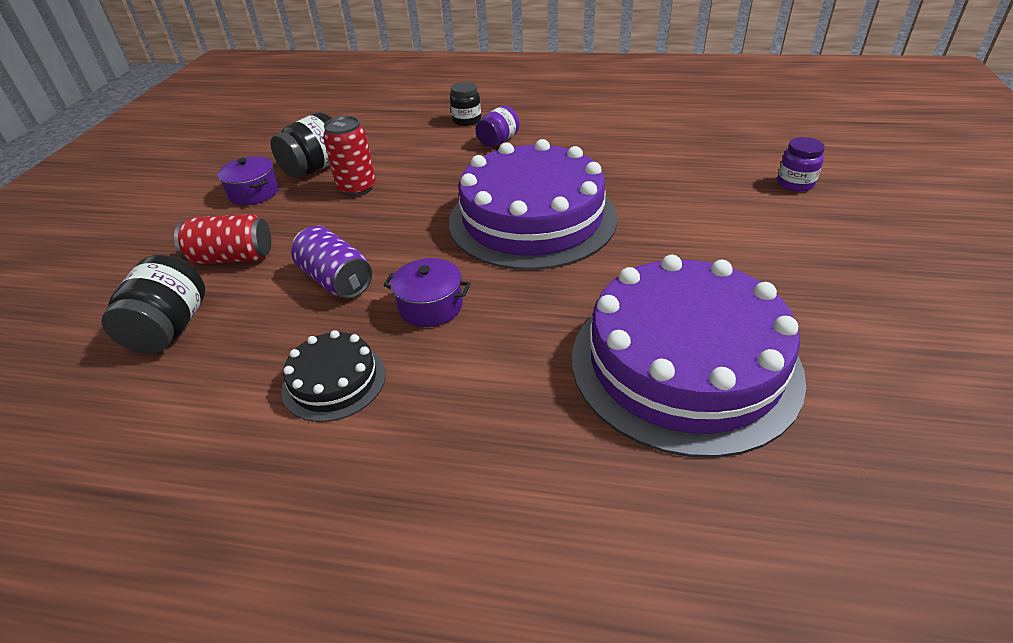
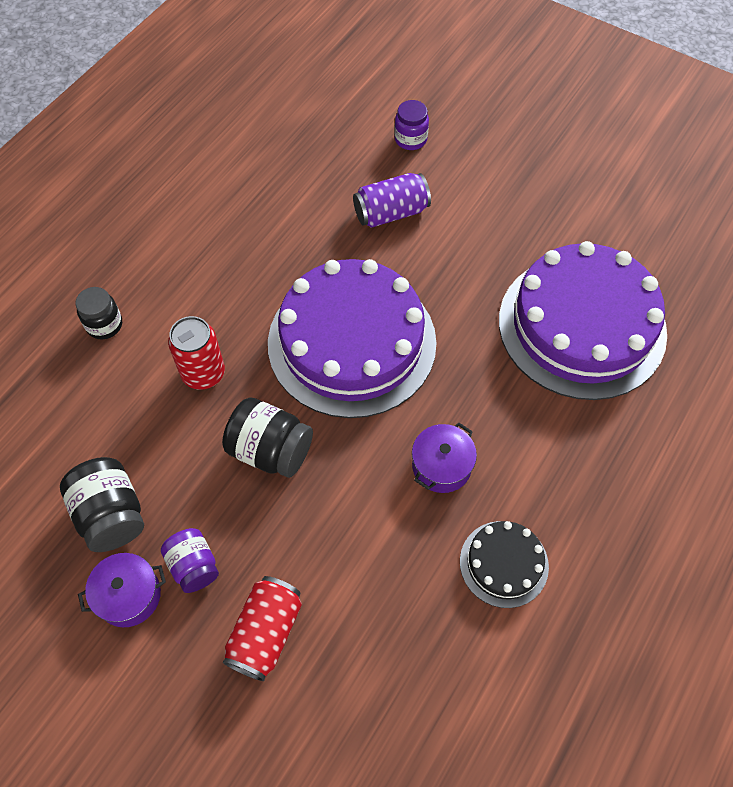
camera: 70 degrees left, 20 degrees up
(170, 329) = (366, 704): black jar -> black jar (270, 450)
(336, 280) = (362, 535): purple can -> purple can (391, 213)
(357, 188) = (193, 479): red can -> red can (203, 373)
(498, 141) = (179, 313): purple jar -> purple jar (194, 566)

